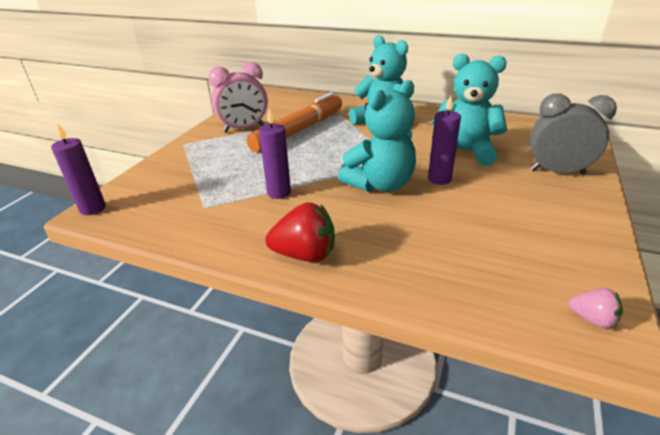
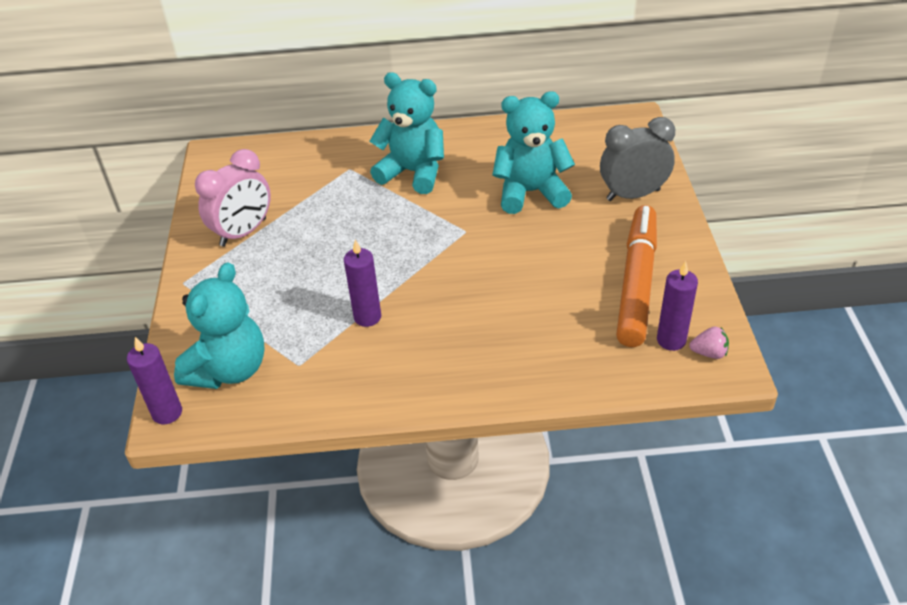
camera: 25 degrees left, 10 degrees up
(299, 130) = (319, 214): orange marker -> orange marker (636, 282)
(305, 255) = (449, 381): red strawberry -> none
(380, 184) = (468, 269): turquoise teddy bear -> turquoise teddy bear (229, 369)
(439, 179) = (524, 242): purple candle -> purple candle (671, 340)

